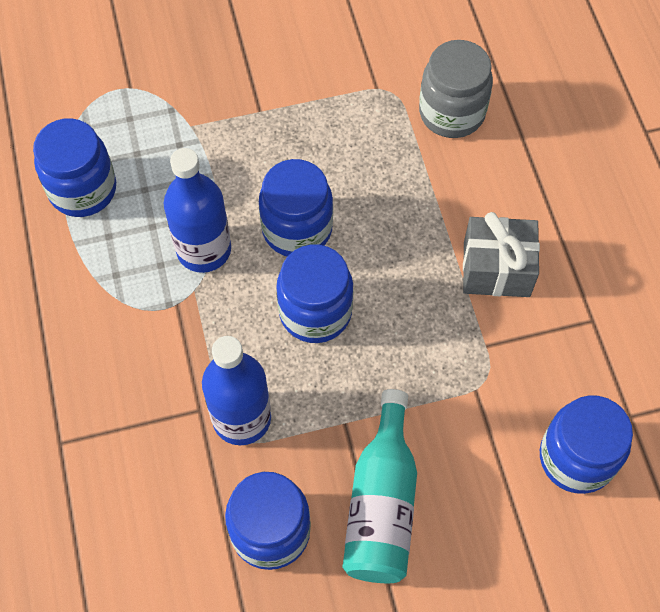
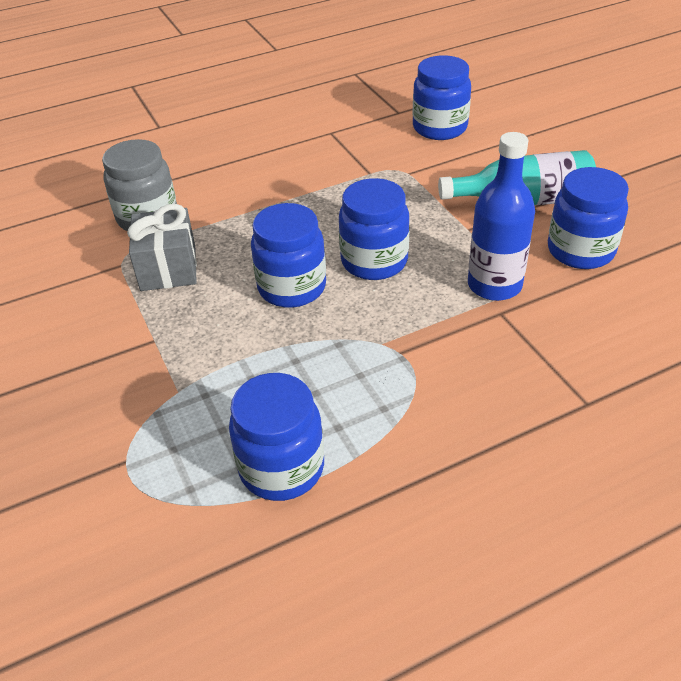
camera: 100 degrees left, 20 degrees down
(204, 250) = (332, 346): blue bottle -> none
(496, 269) = (300, 176): grey gift -> grey gift (168, 268)

